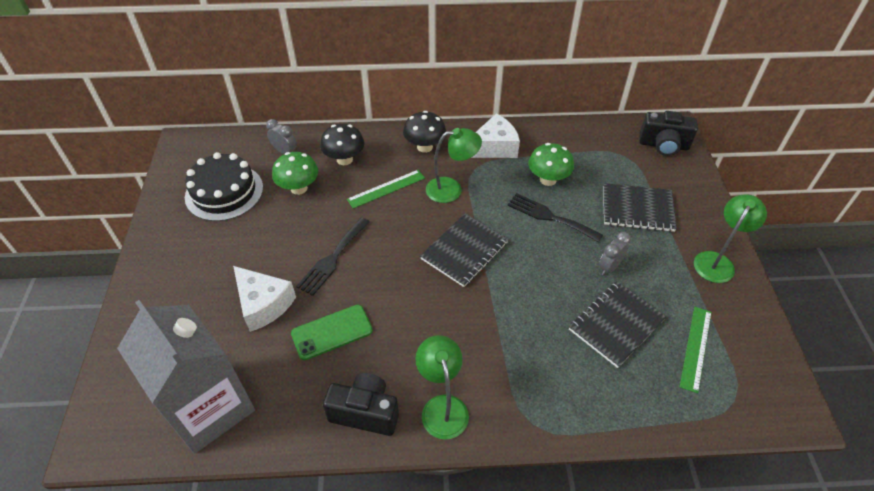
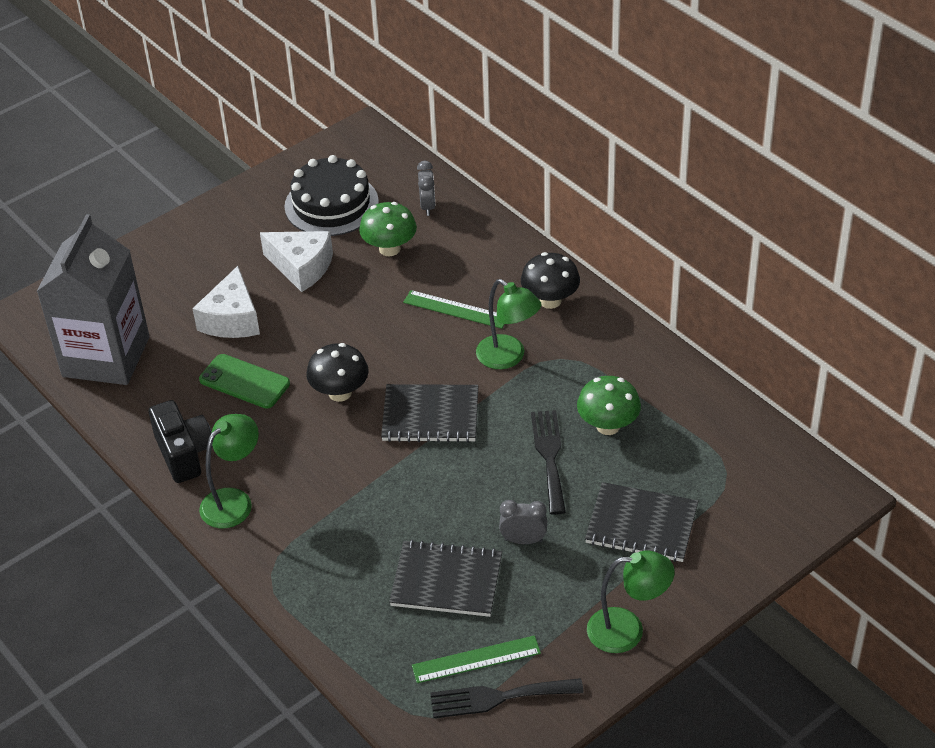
camera: 55 degrees right, 5 degrees down
(332, 258) = (326, 329): black fork -> black fork (498, 697)
(344, 159) = (464, 254): black mushroom -> black mushroom (340, 393)
(494, 147) = (612, 355): white cheese -> white cheese (301, 267)
(637, 209) = (641, 525): black notebook -> black notebook turned 45 degrees counterclockwise
(663, 145) = (788, 500): black camera -> none

